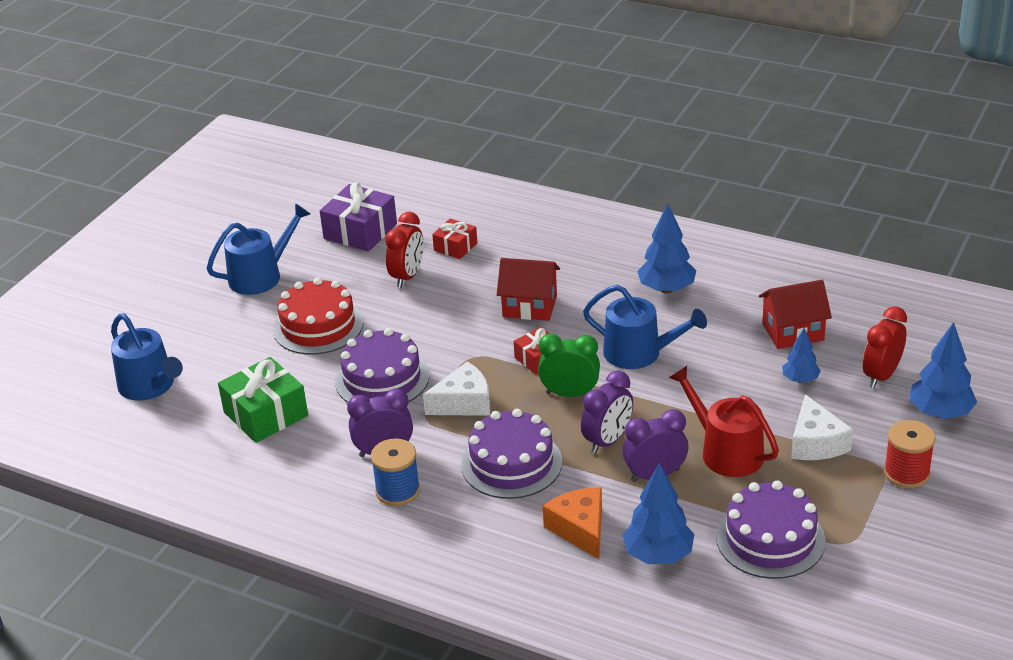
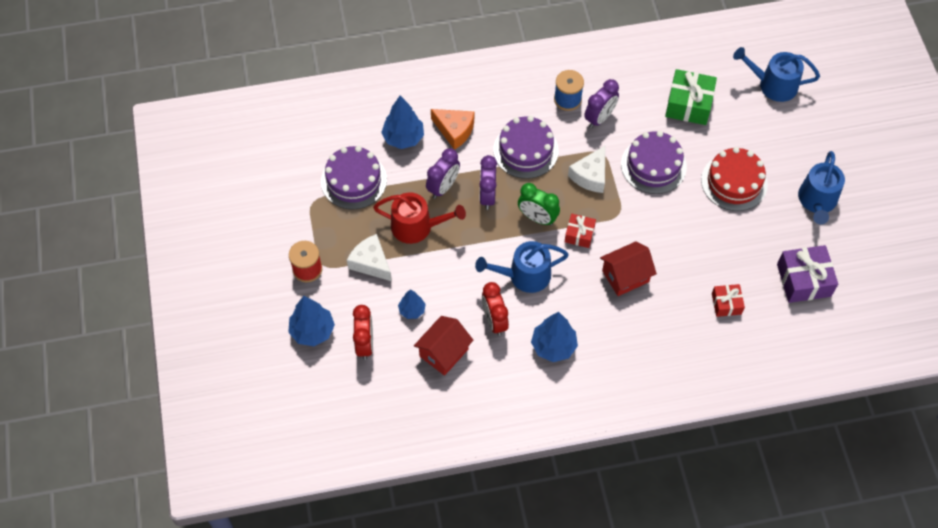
camera: 140 degrees right, 25 degrees up
(407, 276) = (727, 256): red clock -> red clock (494, 321)
(570, 394) = (537, 218): green clock -> green clock turned 60 degrees clockwise

